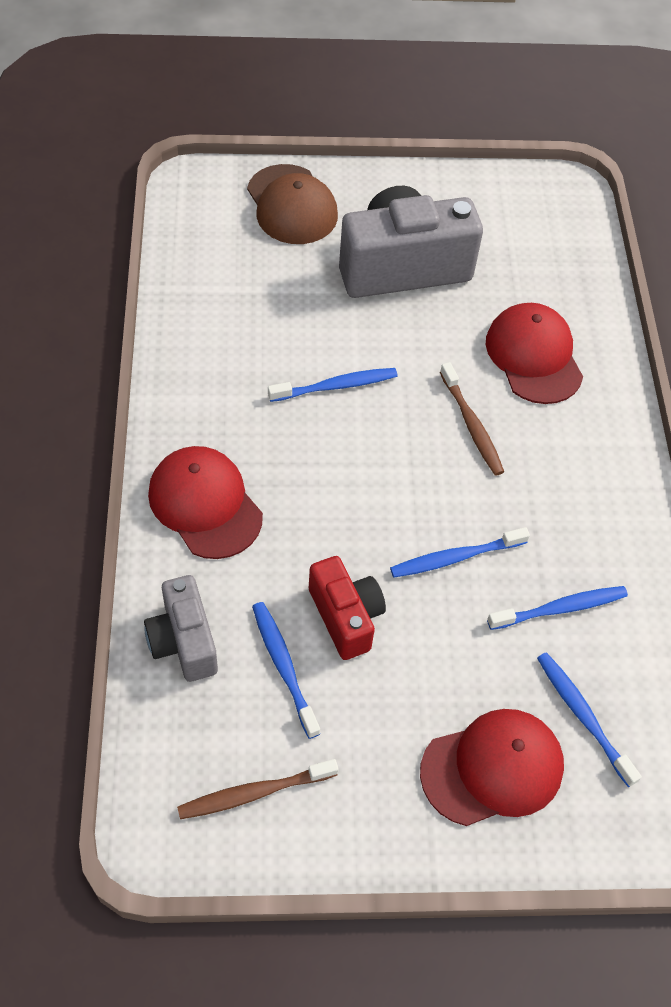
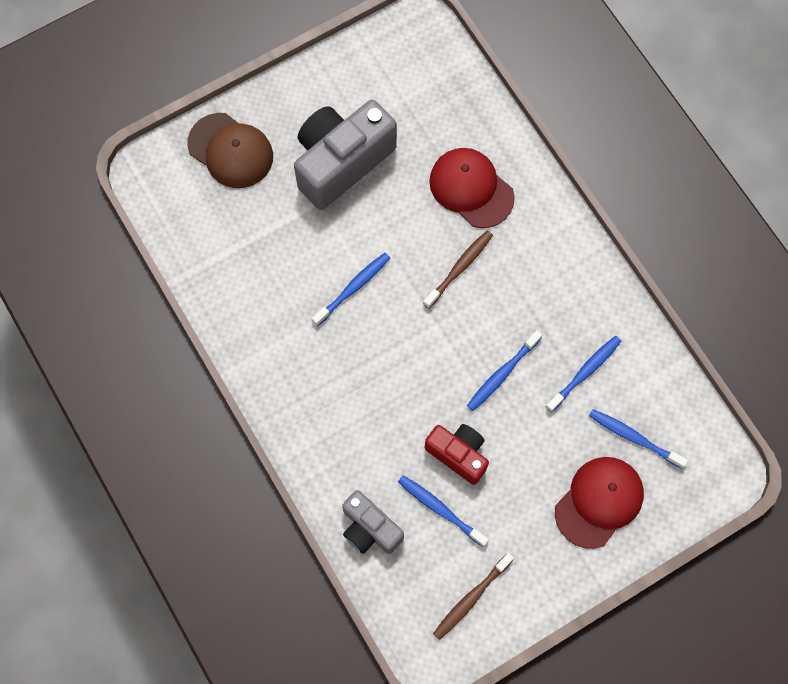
camera: 25 degrees left, 15 degrees up
(205, 504) = (322, 427): red cap -> none
(471, 425) = (459, 268): brown toothbrush -> brown toothbrush turned 90 degrees counterclockwise

